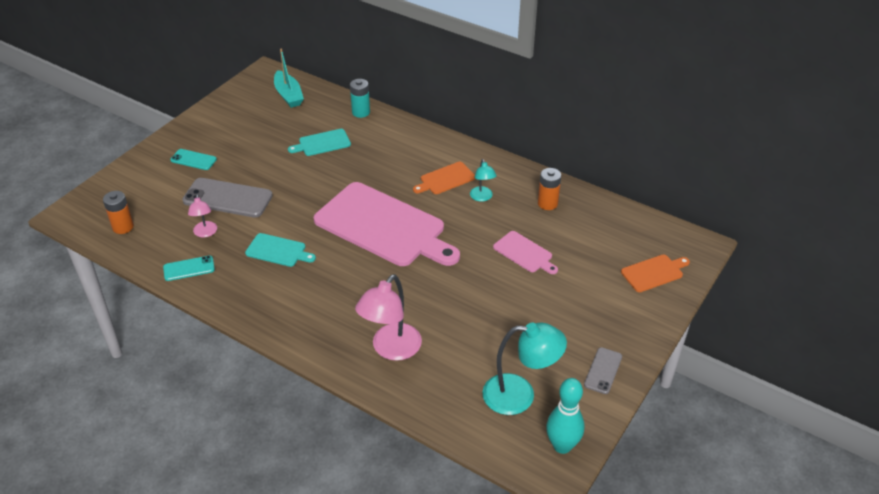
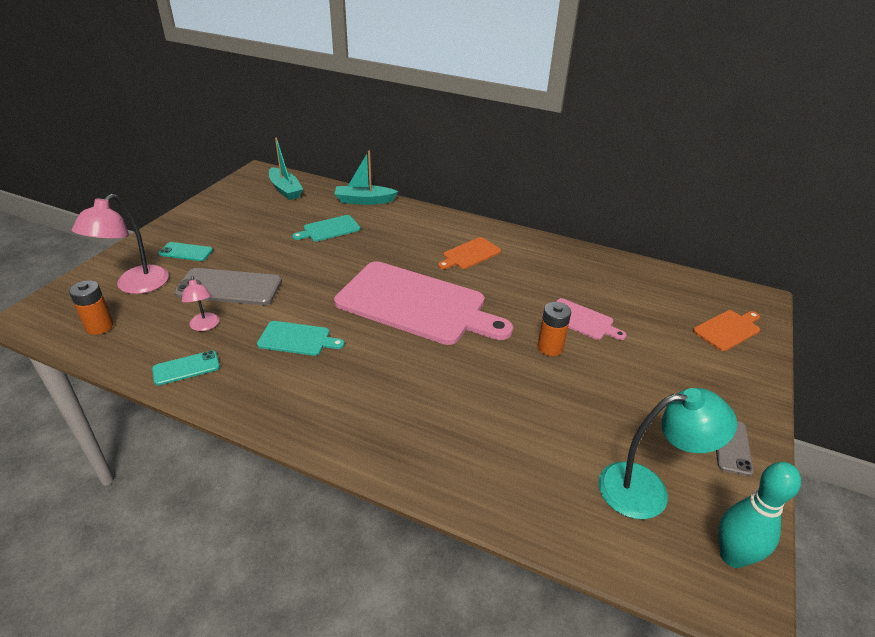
camera: 10 degrees left, 5 degrees down
(361, 112) = (364, 201): turquoise battery -> turquoise boat
(391, 349) = (464, 445): pink lamp -> pink lamp (135, 286)
(482, 197) = (514, 269): turquoise lamp -> none
(547, 203) = (585, 270): orange battery -> orange battery (550, 347)

